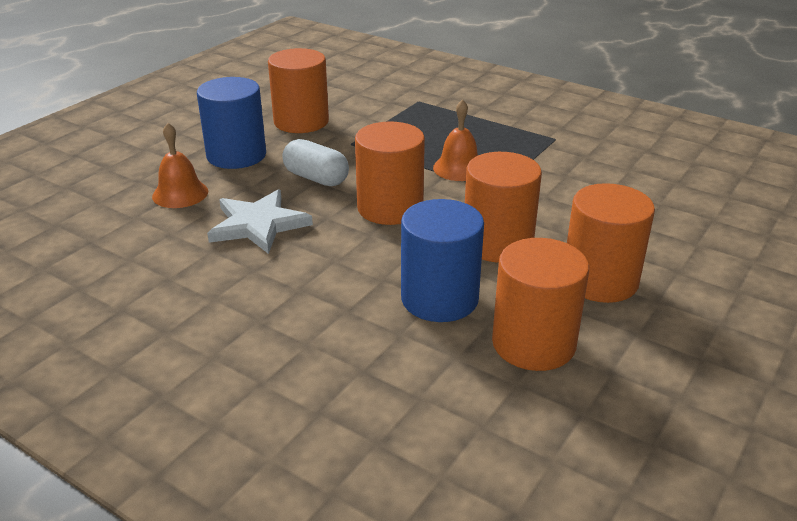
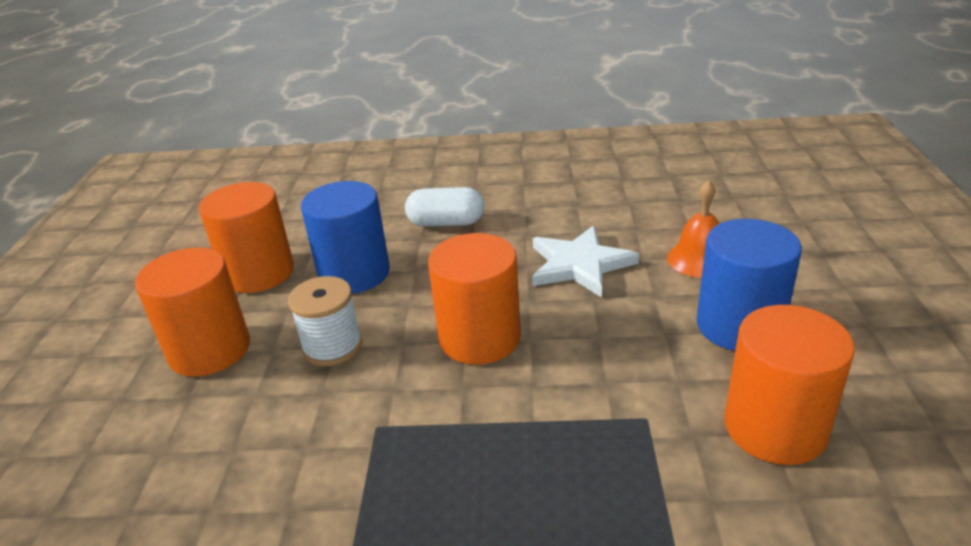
camera: 150 degrees right, 0 degrees up
(316, 178) = (605, 338): white capsule -> white capsule (446, 223)
(459, 168) = (453, 444): orange bell -> none
(497, 243) = (332, 346): orange cylinder -> white spool

